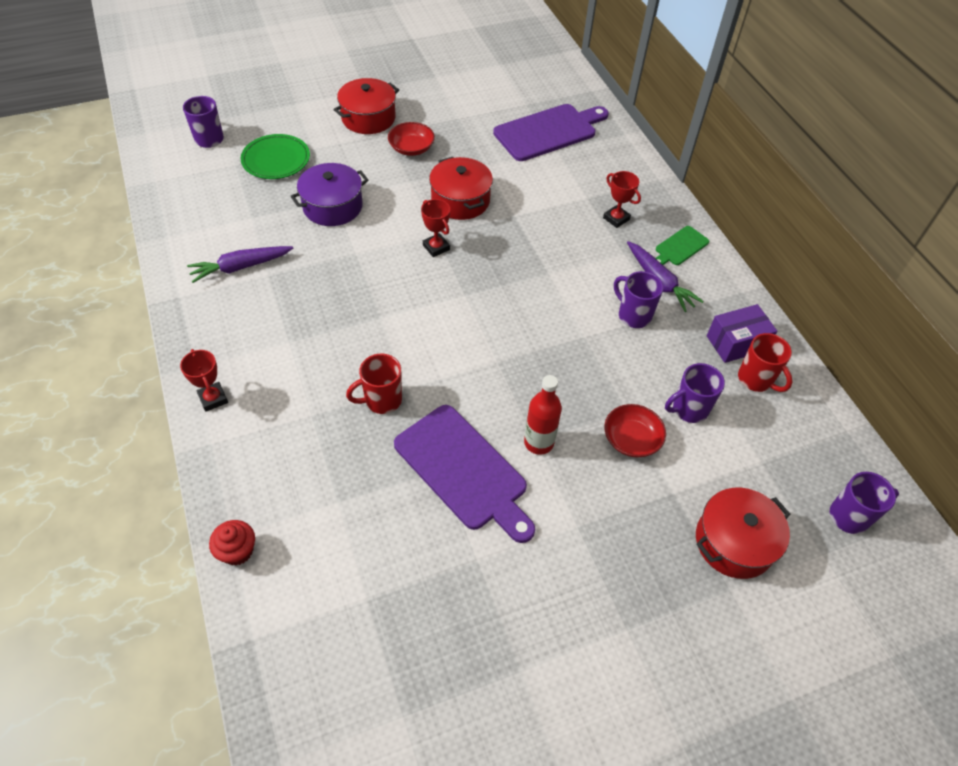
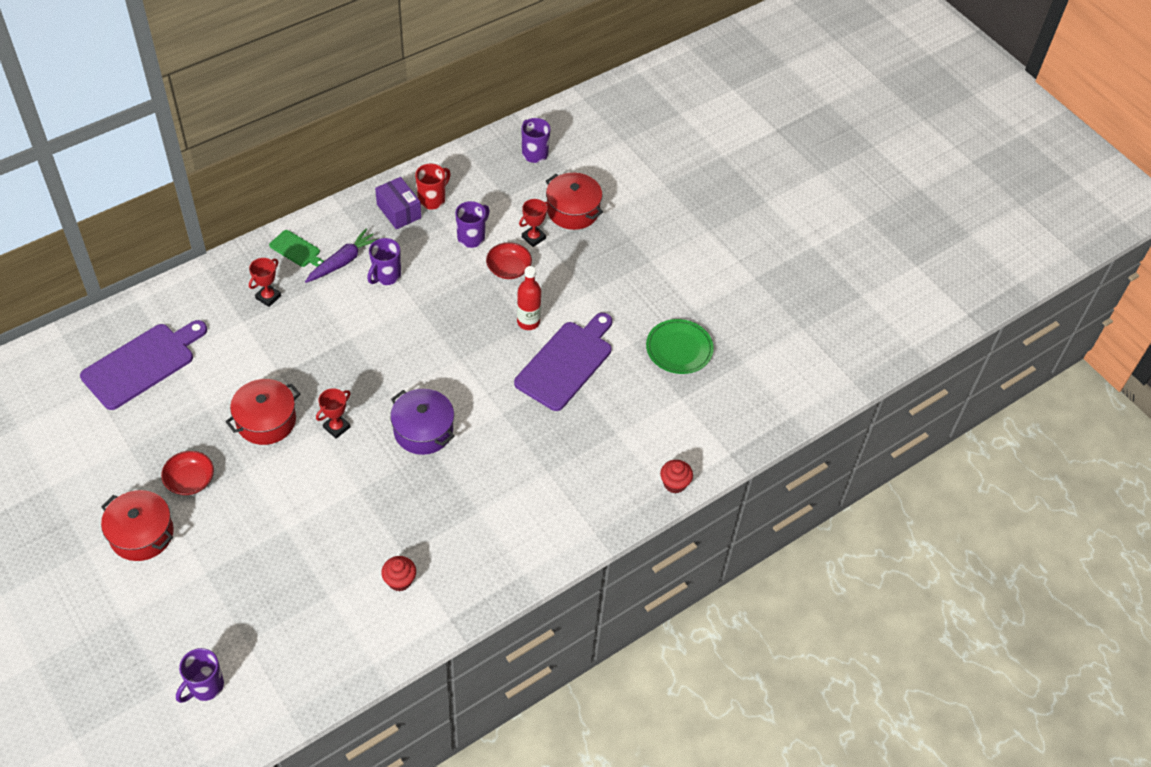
camera: 105 degrees left, 0 degrees up
(213, 398) = (553, 547): red trophy -> red trophy (533, 238)
(240, 267) = (399, 580): purple carrot -> red cupcake
(276, 160) = (232, 603): green plate -> green plate (679, 349)
(332, 206) = (296, 527): purple pot -> purple pot (423, 430)
(382, 400) = (520, 428): red mug -> none
(549, 132) = (142, 364): purple cutting board -> purple cutting board turned 90 degrees clockwise
(689, 409) = (472, 237): purple mug -> purple mug turned 105 degrees counterclockwise

